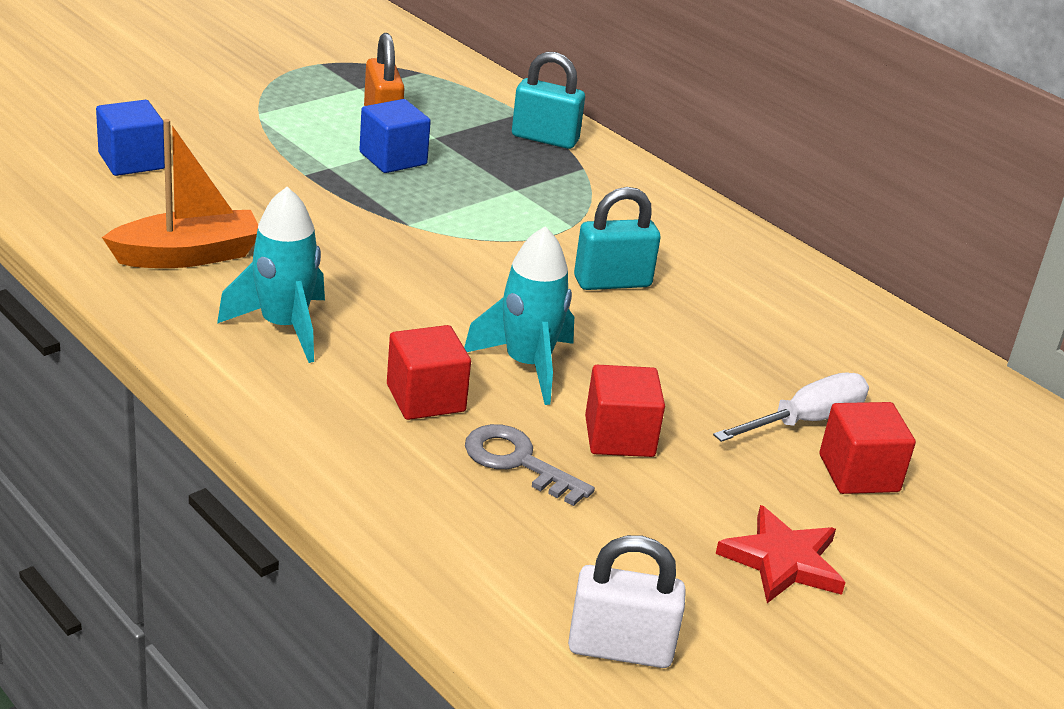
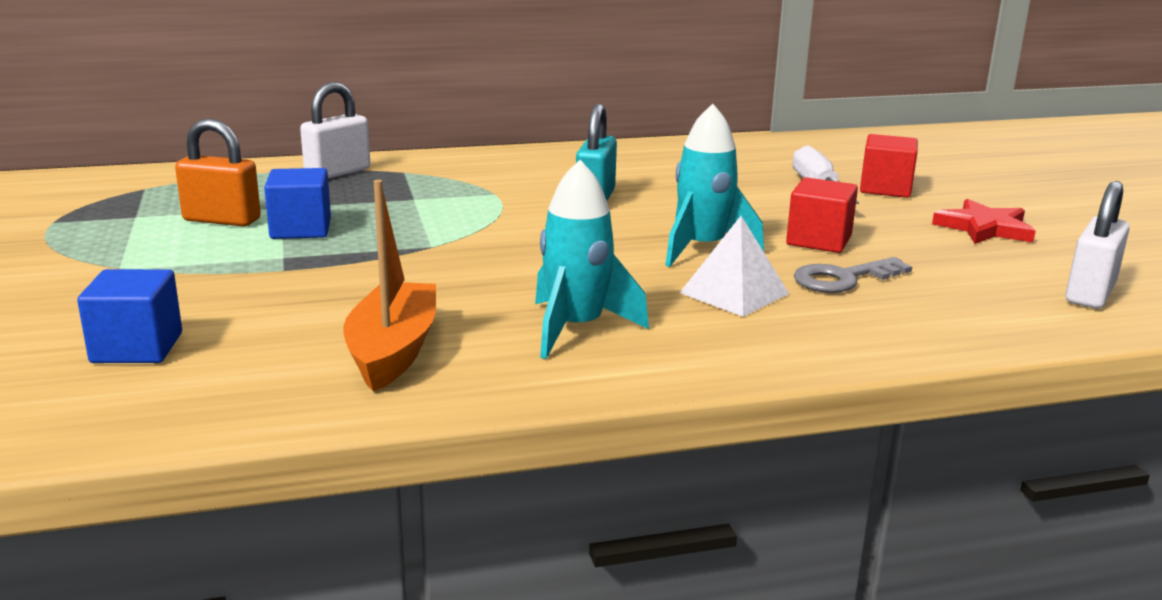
camera: 60 degrees left, 10 degrees down
(425, 398) = (734, 293): red cube -> white pyramid
(545, 138) = (337, 173): turquoise padlock -> white padlock

